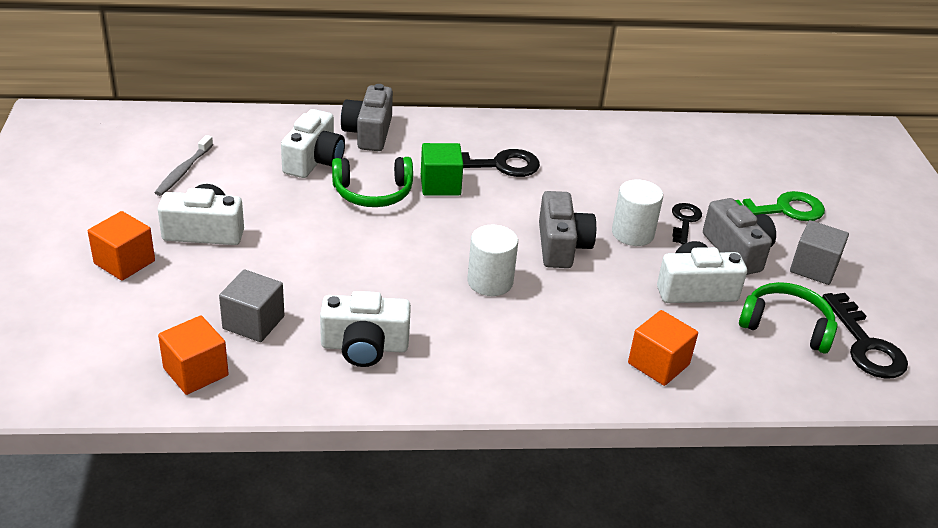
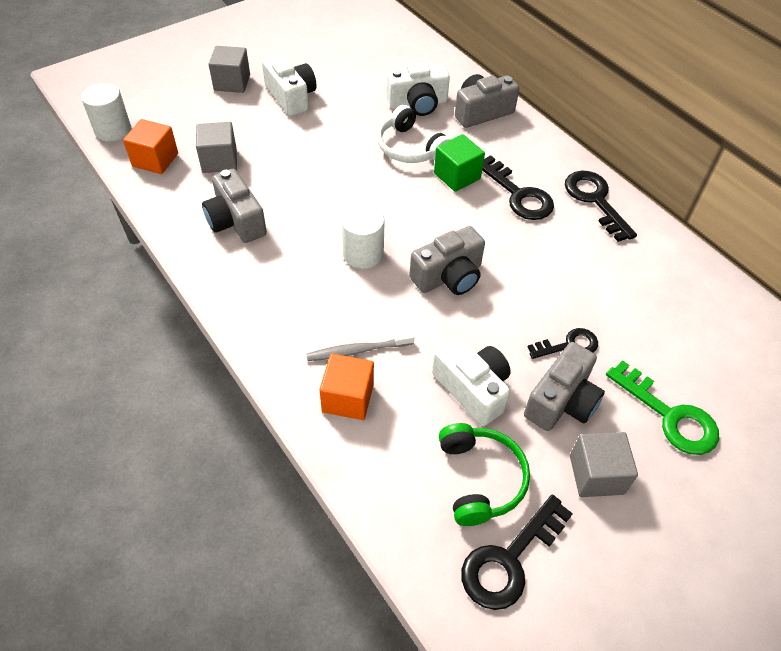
camera: 60 degrees right, 15 degrees up
(124, 262) = (232, 82): orange cube -> grey cube
(183, 171) = (344, 58): grey toothbrush -> grey toothbrush (357, 350)
(364, 346) = (236, 221): white camera -> grey camera
(373, 193) = (410, 148): green headphones -> white headphones
(540, 133) = (595, 200): none -> black key
(632, 233) = (512, 315): white cylinder -> white cylinder (113, 130)

